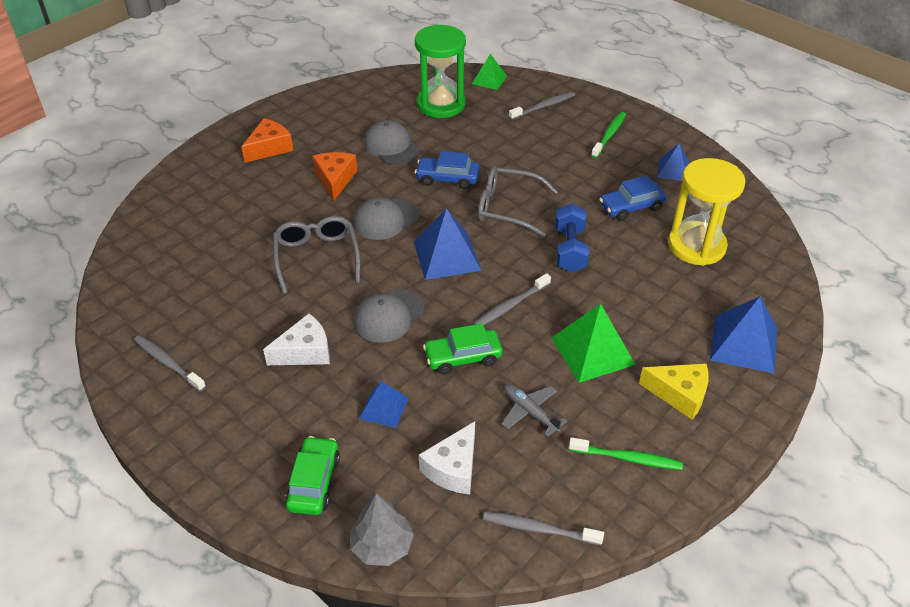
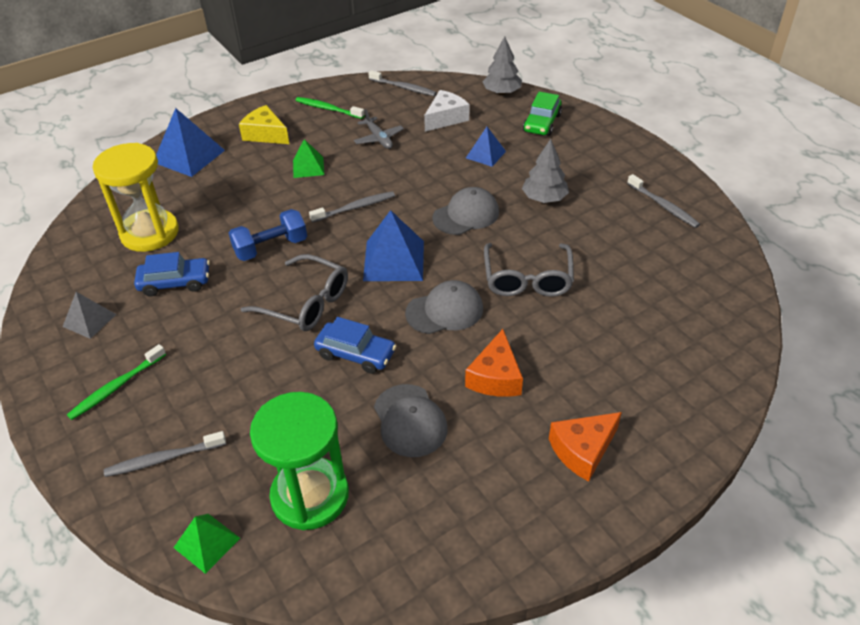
camera: 165 degrees left, 0 degrees up
(305, 351) = (544, 198): white cheese -> grey tree
(462, 357) = (413, 177): green car -> none
(569, 250) = (271, 248): blue dumbbell -> blue dumbbell turned 45 degrees clockwise
(592, 351) = (308, 167): green pyramid -> green pyramid, size x0.59
(673, 170) = (89, 320): blue pyramid -> grey pyramid

